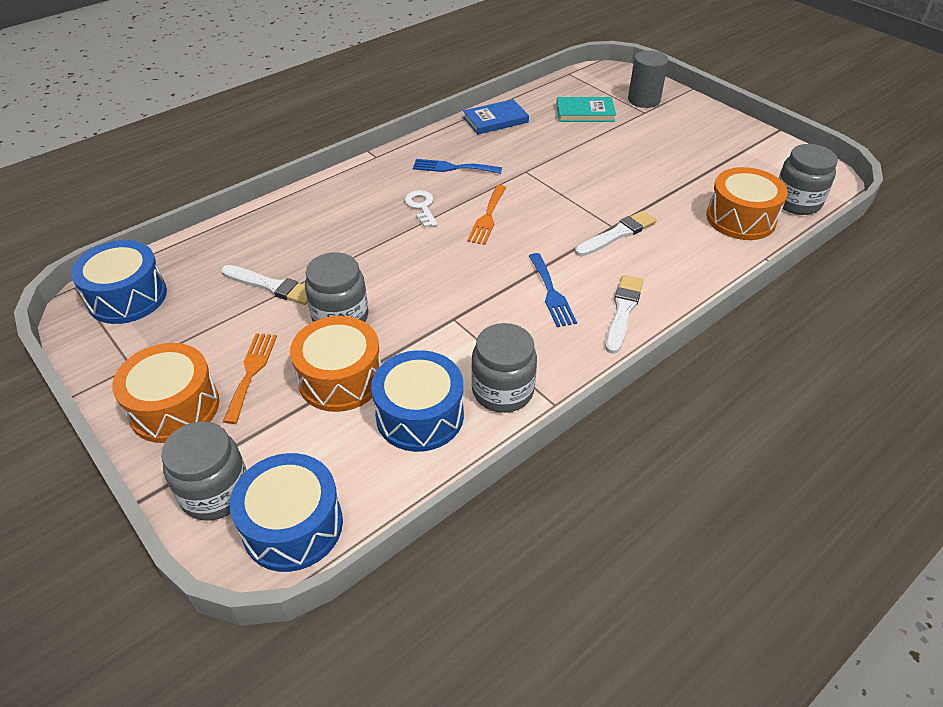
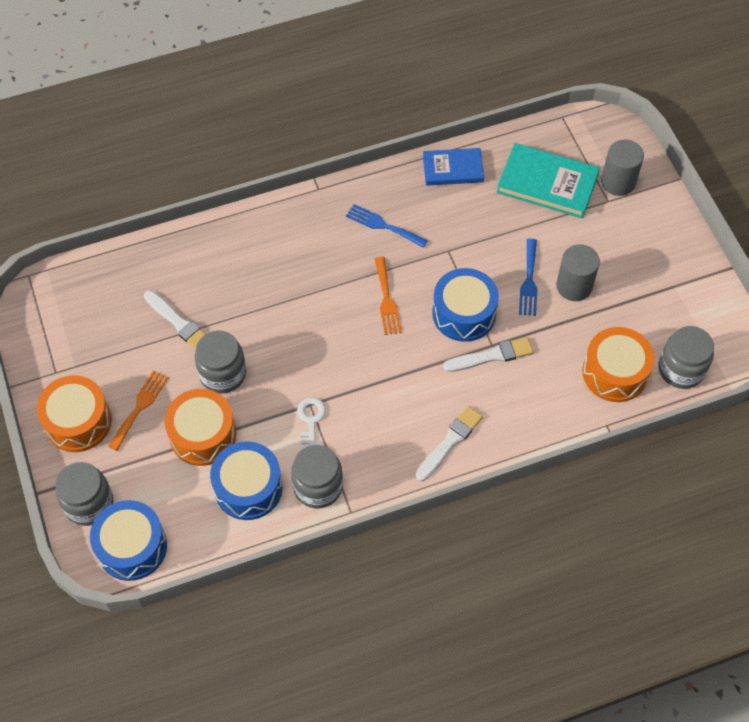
camera: 20 degrees right, 15 degrees up
(127, 297) = (66, 299): blue drum -> blue drum (464, 313)
(421, 206) = (334, 268): white key -> white key (311, 420)
(487, 217) = (387, 300): orange fork -> orange fork turned 45 degrees counterclockwise
(551, 293) = (401, 404): blue fork -> blue fork (529, 281)
(585, 112) = (547, 183): turquoise book -> turquoise book, size x1.53
(657, 169) = (574, 286): none -> grey cylinder

